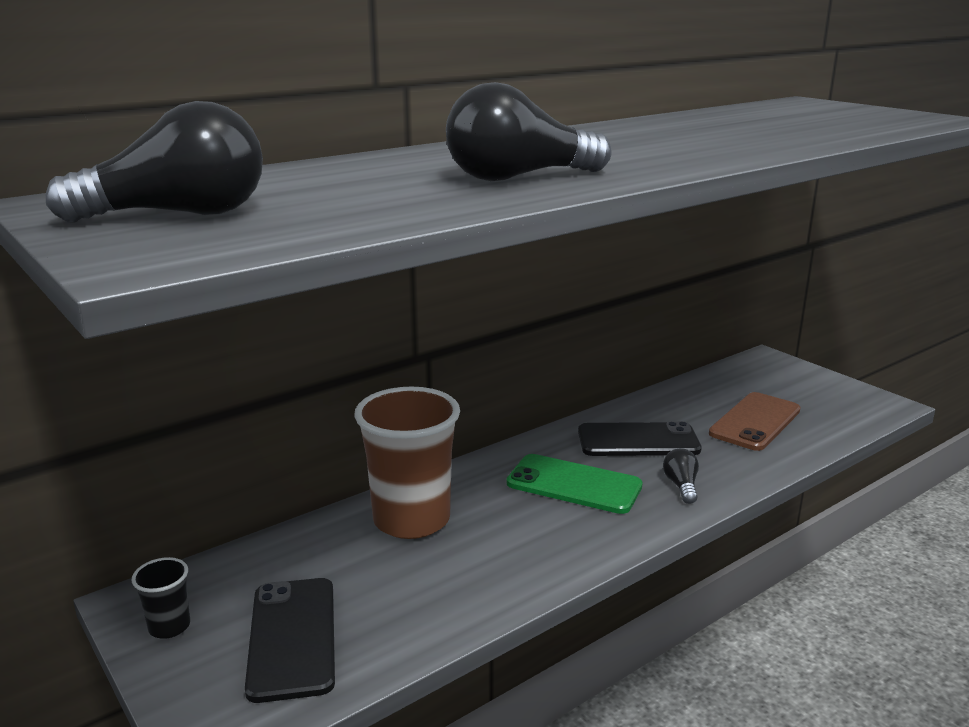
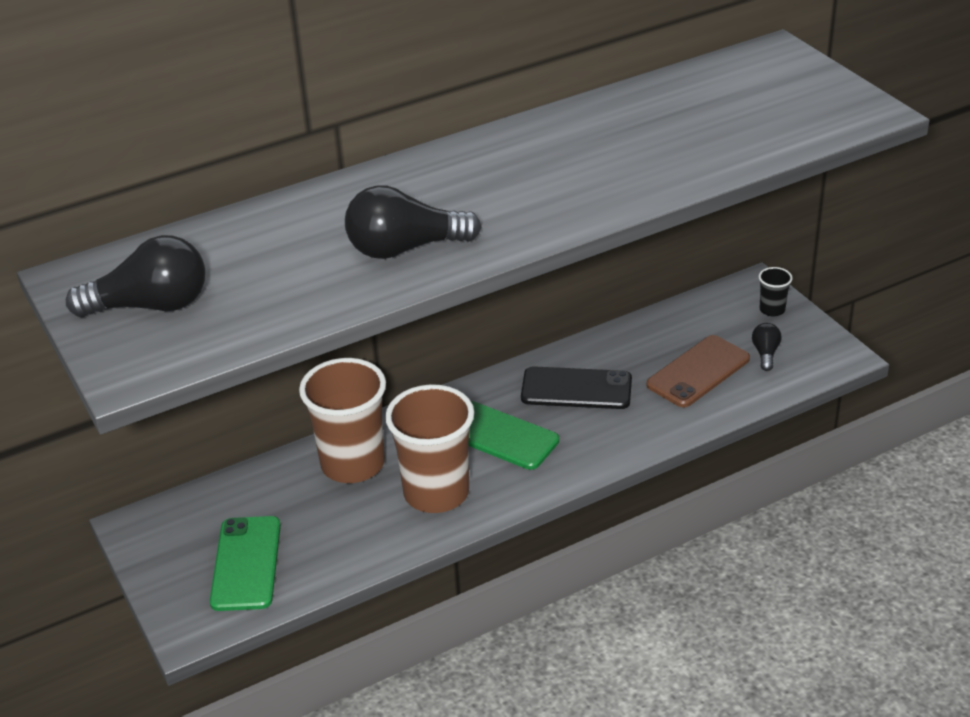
camera: 10 degrees right, 15 degrees up
(169, 626) = (159, 548): black cup -> black cup (772, 310)
(292, 638) = (246, 563): black phone -> green phone
(521, 543) = (436, 493): none -> brown cup
(681, 486) = (594, 443): black light bulb -> black light bulb (765, 353)

